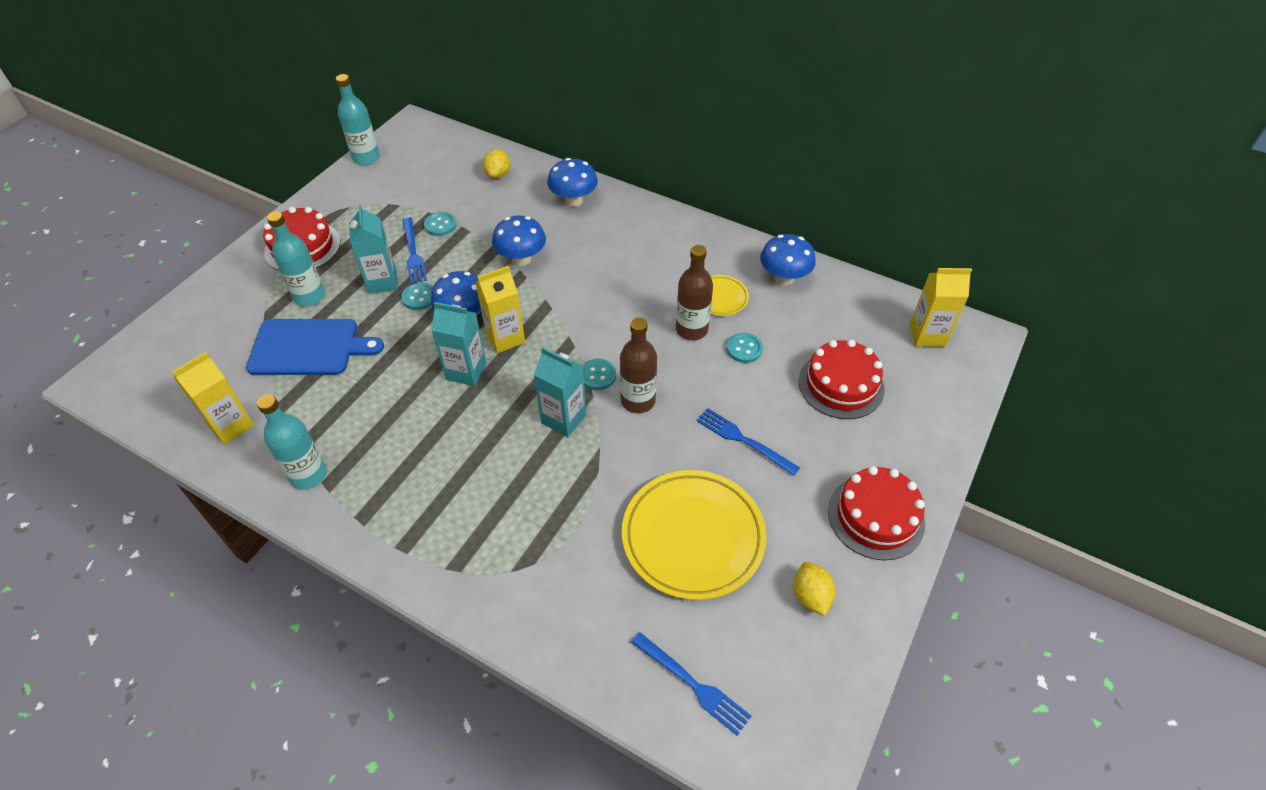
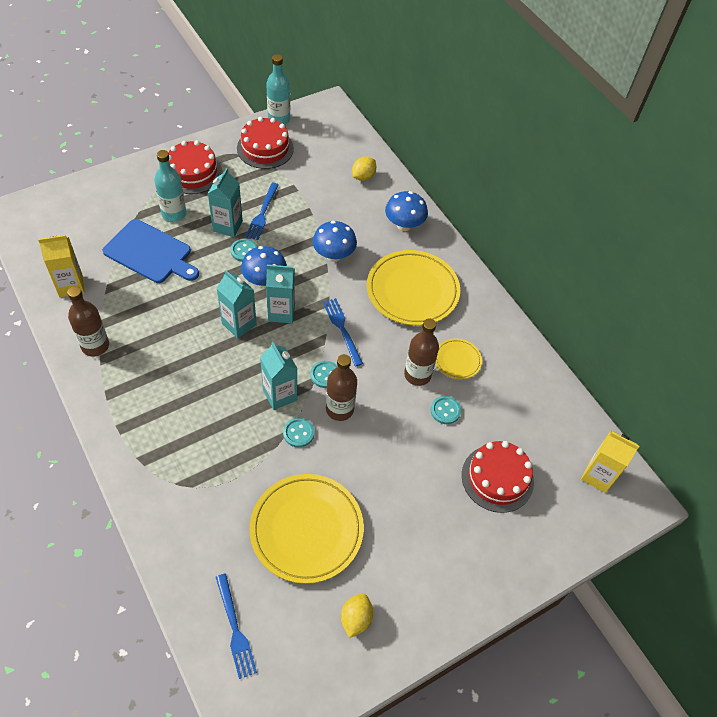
camera: 25 degrees right, 5 degrees up
(308, 475) = (95, 346): turquoise bottle -> brown bottle
(440, 225) = (295, 200): turquoise button -> turquoise button (298, 433)
(505, 338) = (281, 312): yellow carton -> turquoise carton
(627, 256) = (412, 291): none -> yellow plate
(743, 440) = (392, 480): blue fork -> blue fork (342, 329)
(784, 278) = (518, 369): blue mushroom -> none
(876, 516) = (445, 591): red cake -> red cake (265, 148)

